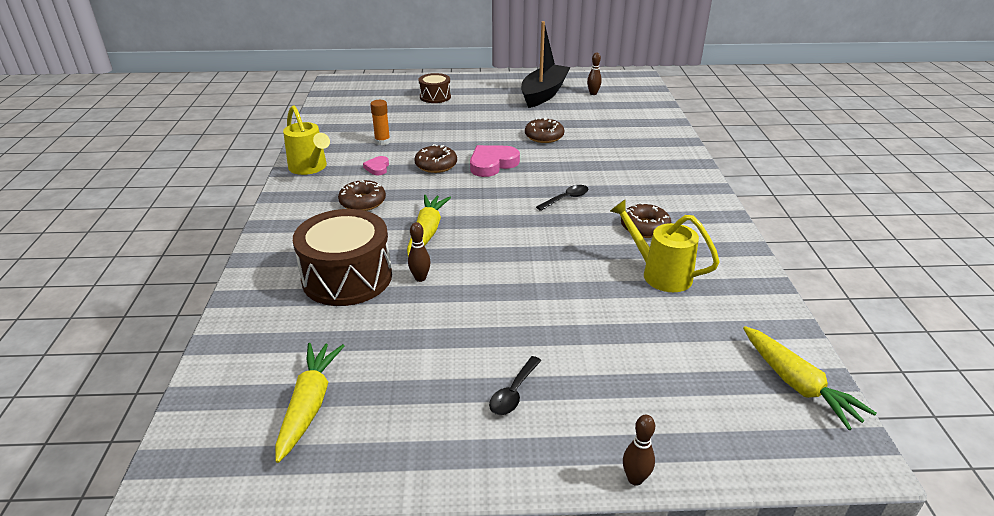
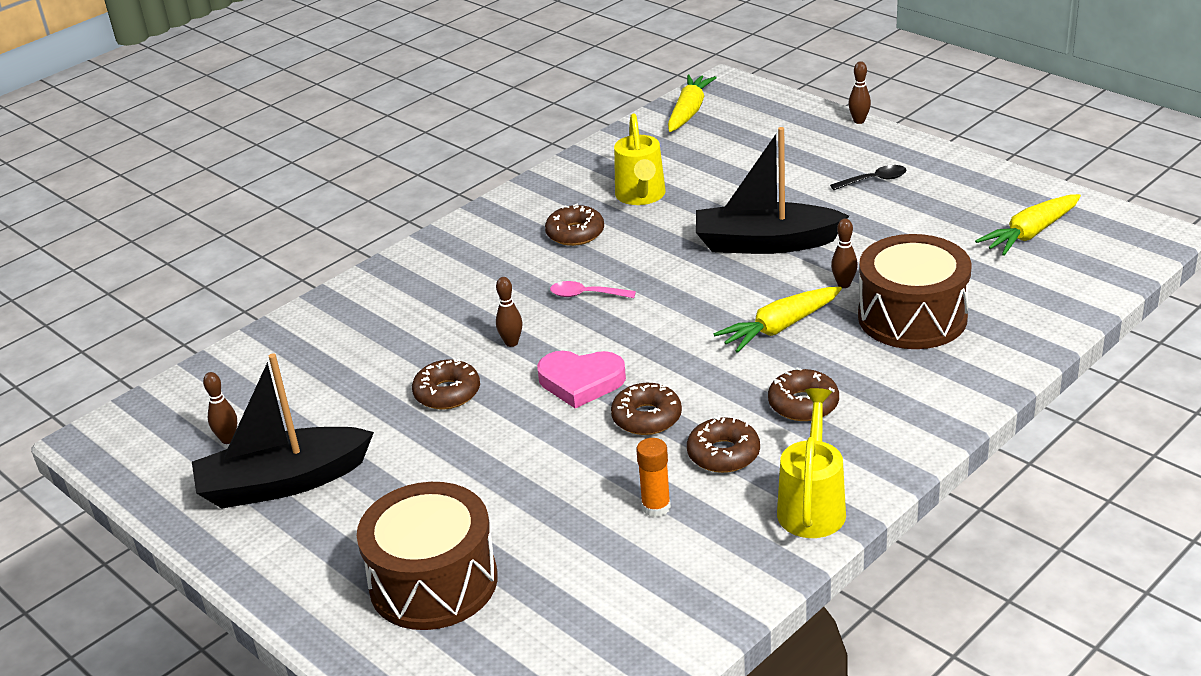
camera: 130 degrees left, 0 degrees up
(377, 168) = (723, 454): pink heart -> brown donut
(435, 97) = (433, 582): brown drum -> brown drum, size x1.83
(515, 282) = (765, 243): none -> black boat
(557, 163) = (511, 343): none -> brown bowling pin
(566, 199) = (586, 295): black spoon -> pink spoon

